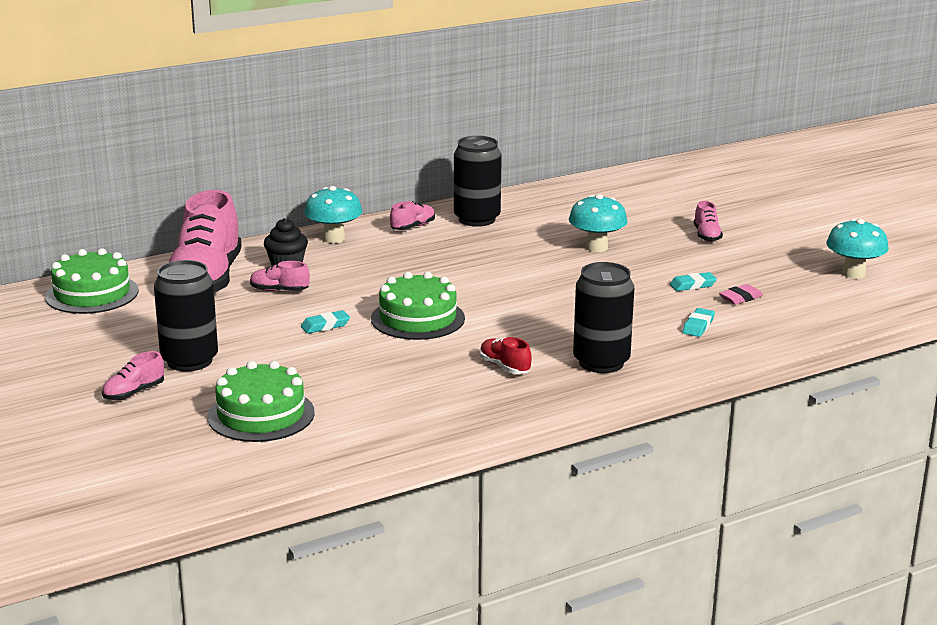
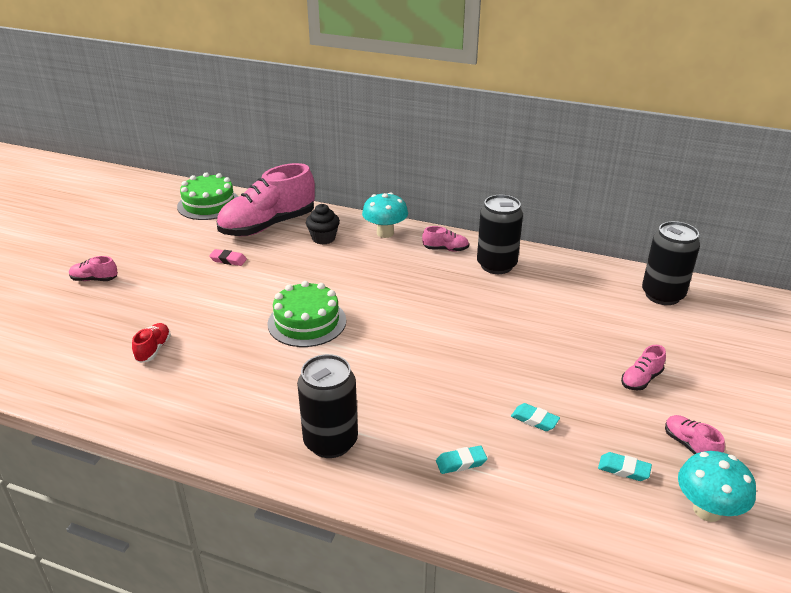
camera: 50 degrees right, 10 degrees up
(189, 361) = (154, 275): black can -> black can (662, 295)
(261, 415) = (103, 335): green cake -> none
(279, 290) = (285, 254): pink shoe -> pink shoe (690, 446)
(325, 326) = (254, 294): turquoise eraser -> turquoise eraser (623, 469)
(504, 367) = (271, 398): red shoe -> red shoe (153, 349)
(596, 247) = (530, 337): turquoise mushroom -> none
(740, 298) = (549, 460): pink eraser -> pink eraser (228, 260)

